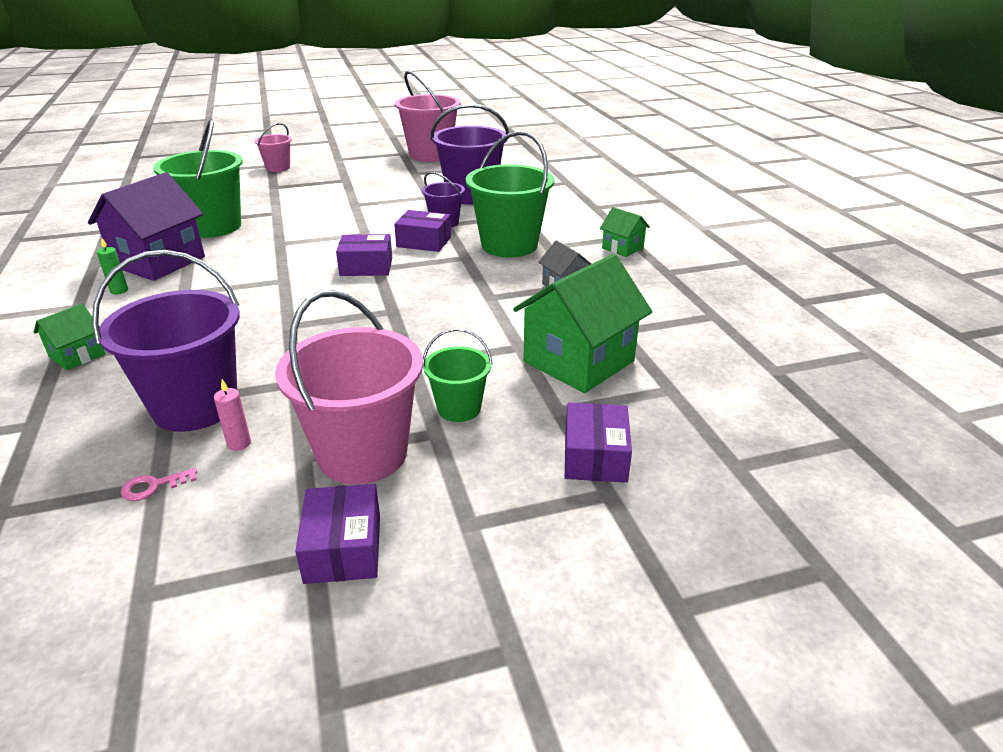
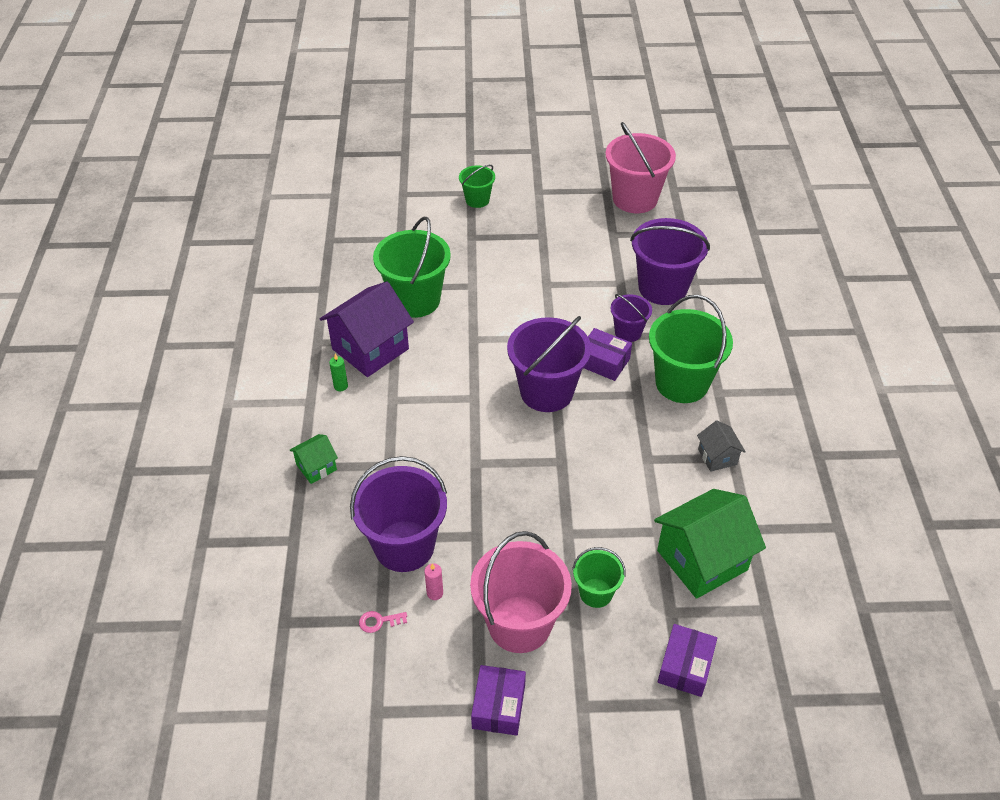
camera: 15 degrees right, 15 degrees up
(278, 168) = (477, 200): pink bucket -> green bucket
(366, 267) = (546, 392): purple box -> purple bucket
(622, 248) = (788, 409): green house -> none

